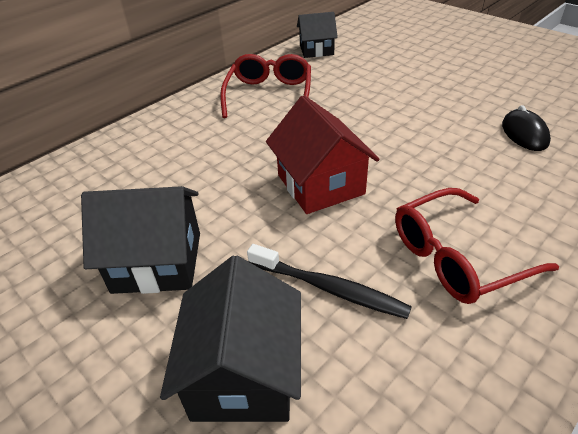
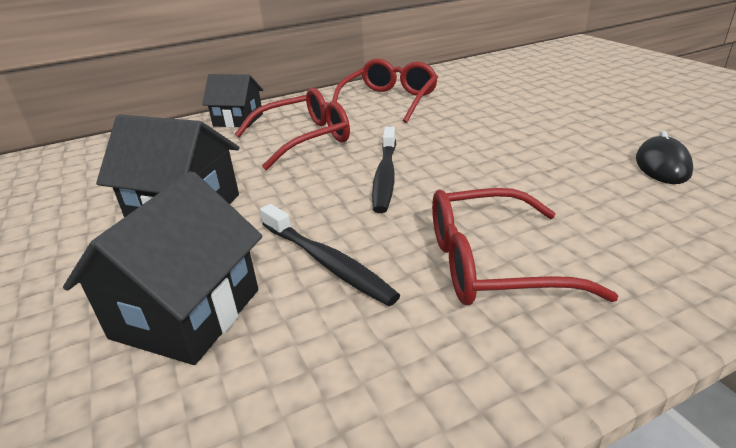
camera: 20 degrees right, 10 degrees down
(217, 154) = (304, 139): none -> red glasses
(316, 50) = (464, 72): black house -> black house (238, 120)
(320, 184) = (385, 176): red house -> black toothbrush

